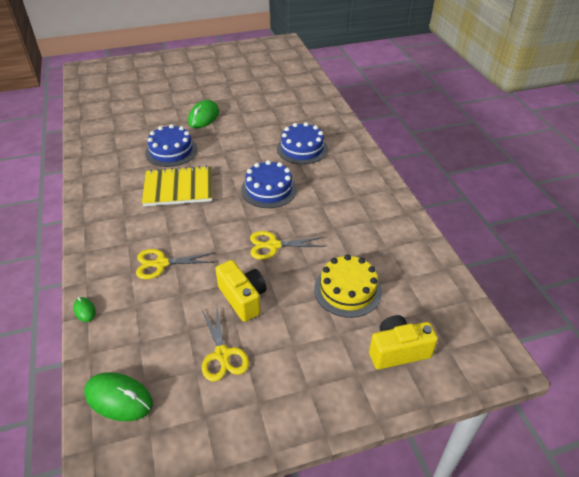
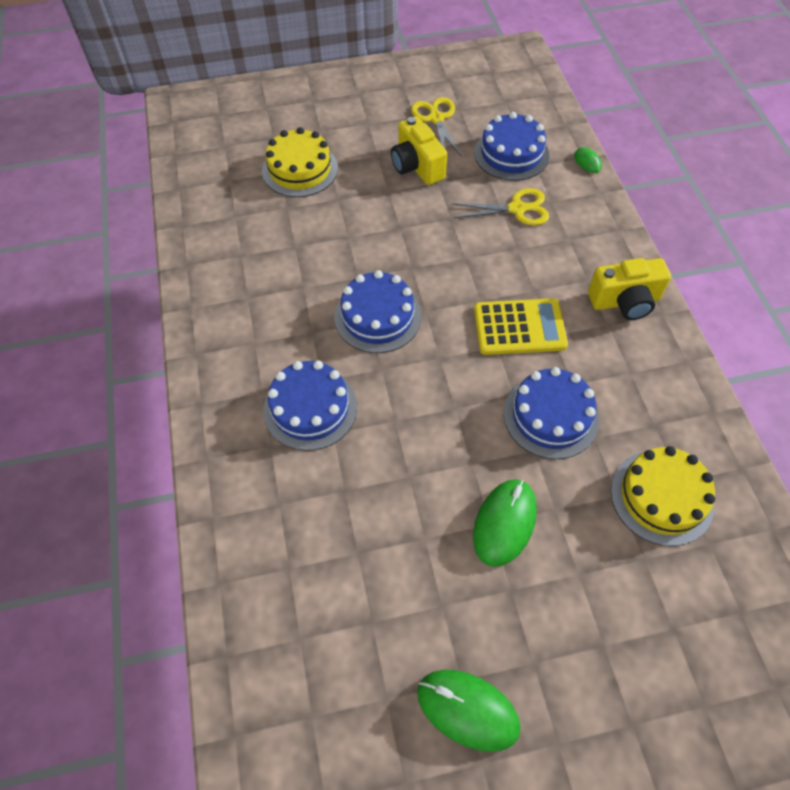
camera: 175 degrees left, 15 degrees up
(119, 398) = (524, 92): green mouse -> green mouse (467, 710)
(126, 127) = (661, 497): none -> yellow cake
(153, 316) = (511, 154): none -> blue cake
(178, 188) = (519, 327): yellow notebook -> yellow calculator
(273, 245) = (378, 225): yellow scissors -> none
(398, 351) = (268, 114): yellow camera -> yellow camera (624, 301)

